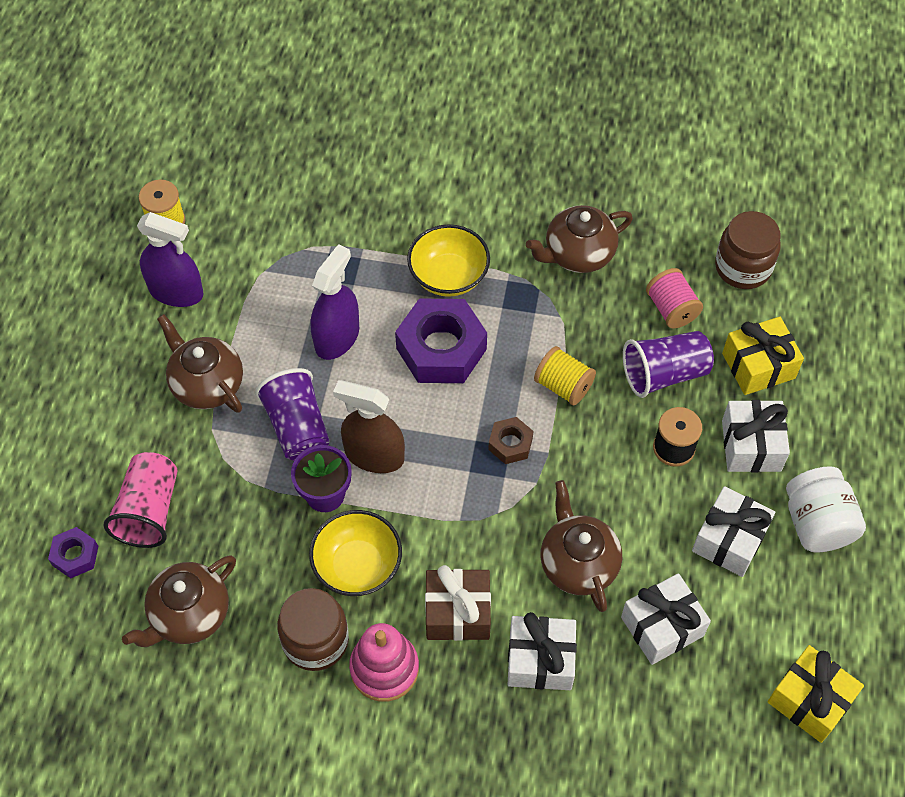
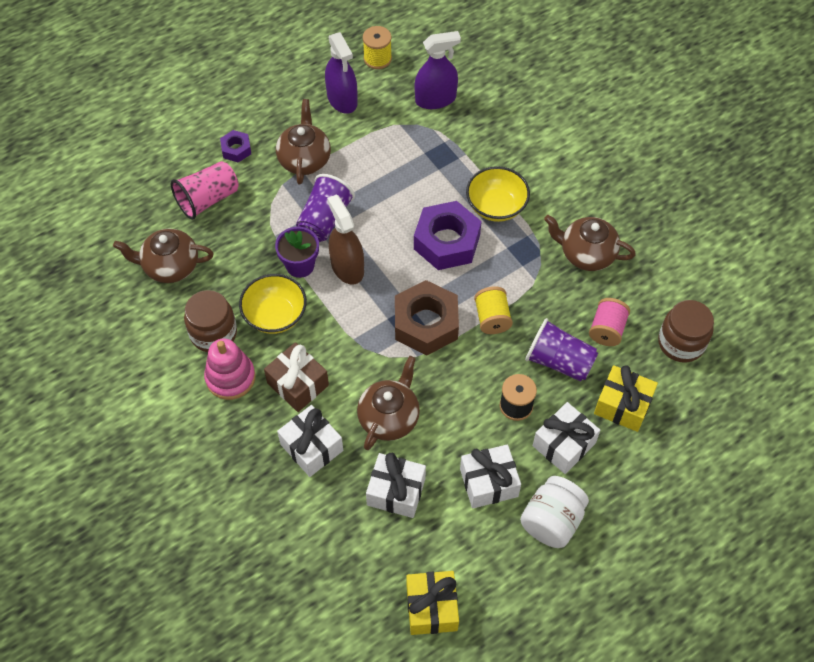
camera: 45 degrees right, 0 degrees up
(75, 555) = (151, 191): purple nut -> purple nut (236, 149)
(337, 337) = (397, 190): purple spray bottle -> purple spray bottle (435, 99)
(510, 444) = (426, 323): brown nut -> brown nut, size x2.03

